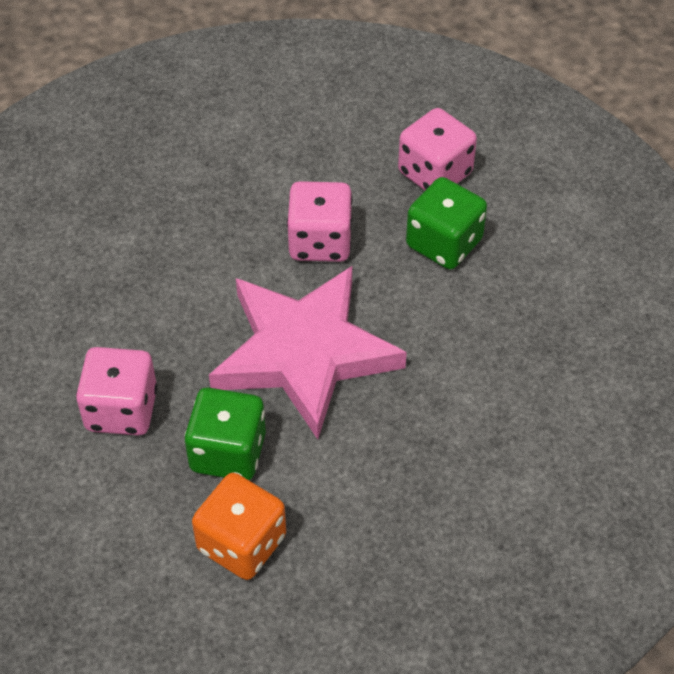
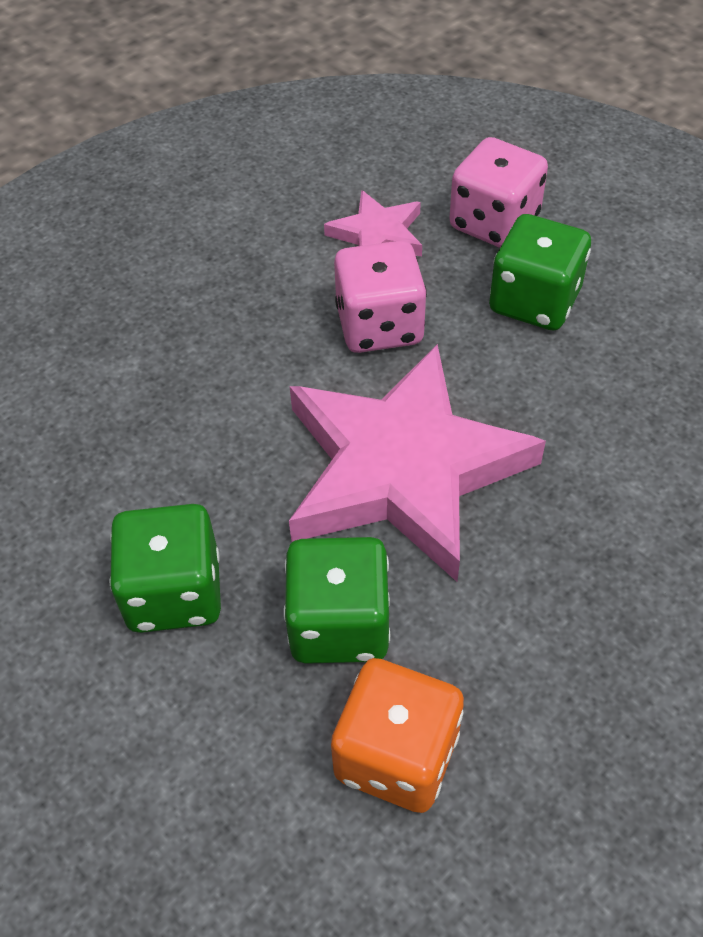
camera: 10 degrees left, 0 degrees up
(121, 410) = (174, 592): pink dice -> green dice
(341, 167) = (377, 234): none -> pink star

